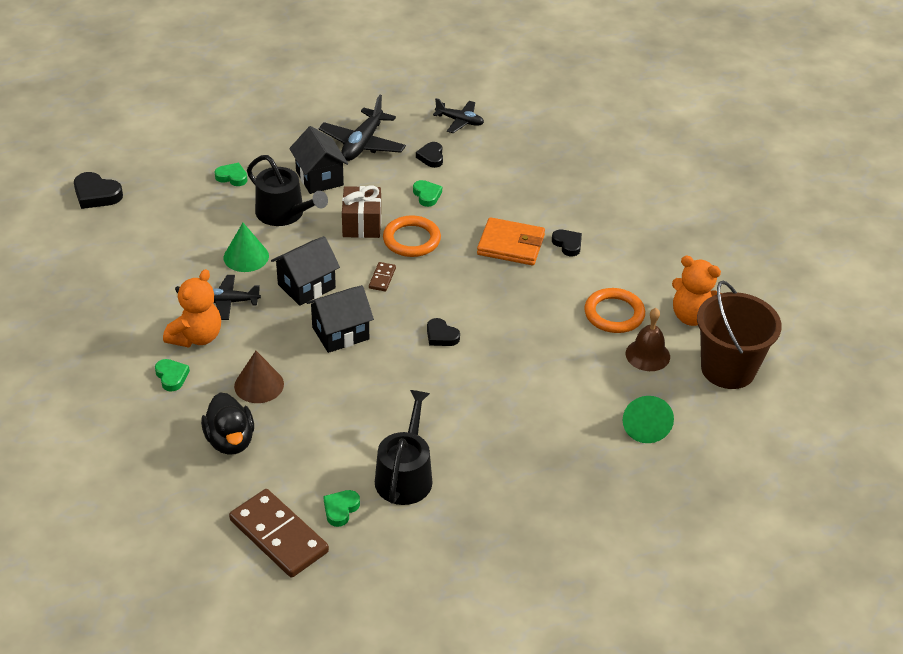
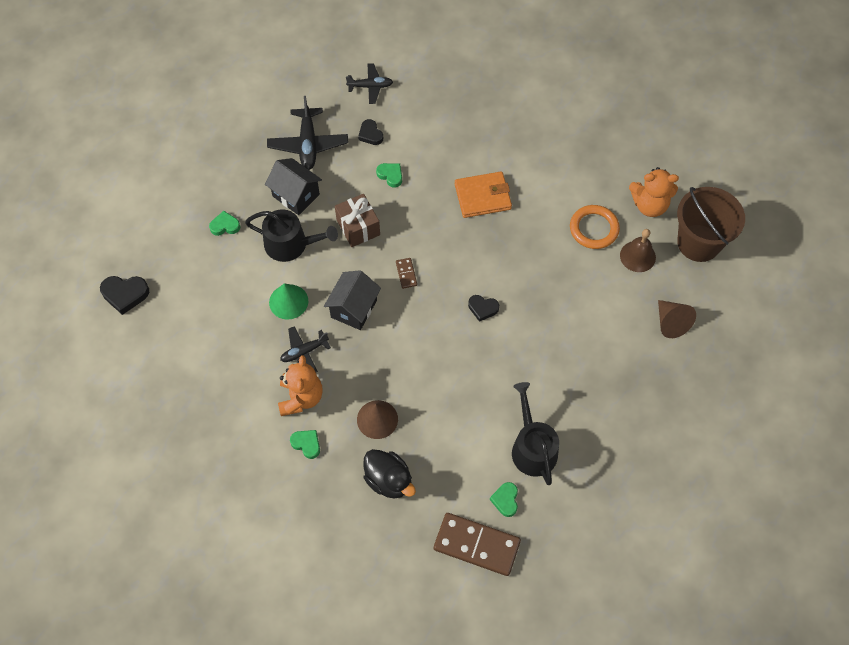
camera: 25 degrees left, 20 degrees up
(340, 333) = (407, 341): black house -> none
(411, 240) = (405, 225): orange ring -> none
(567, 244) = (524, 177): black heart -> none
(645, 427) = (671, 322): green cone -> brown cone

